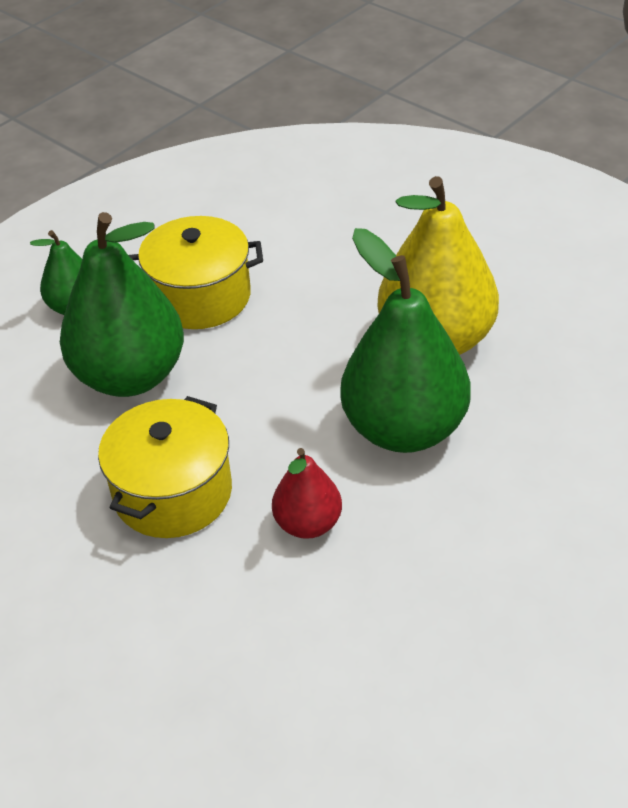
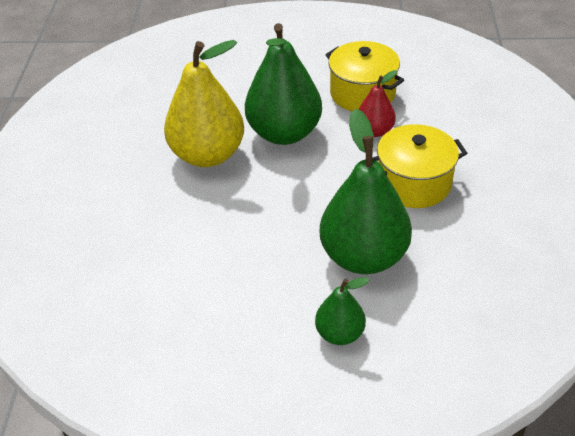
camera: 130 degrees left, 0 degrees up
(200, 297) = (266, 274): yellow pot -> yellow pot (362, 93)

